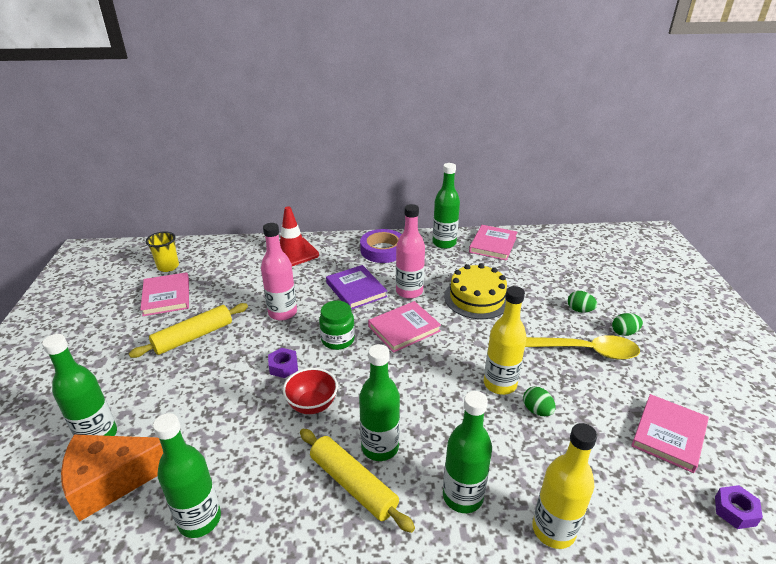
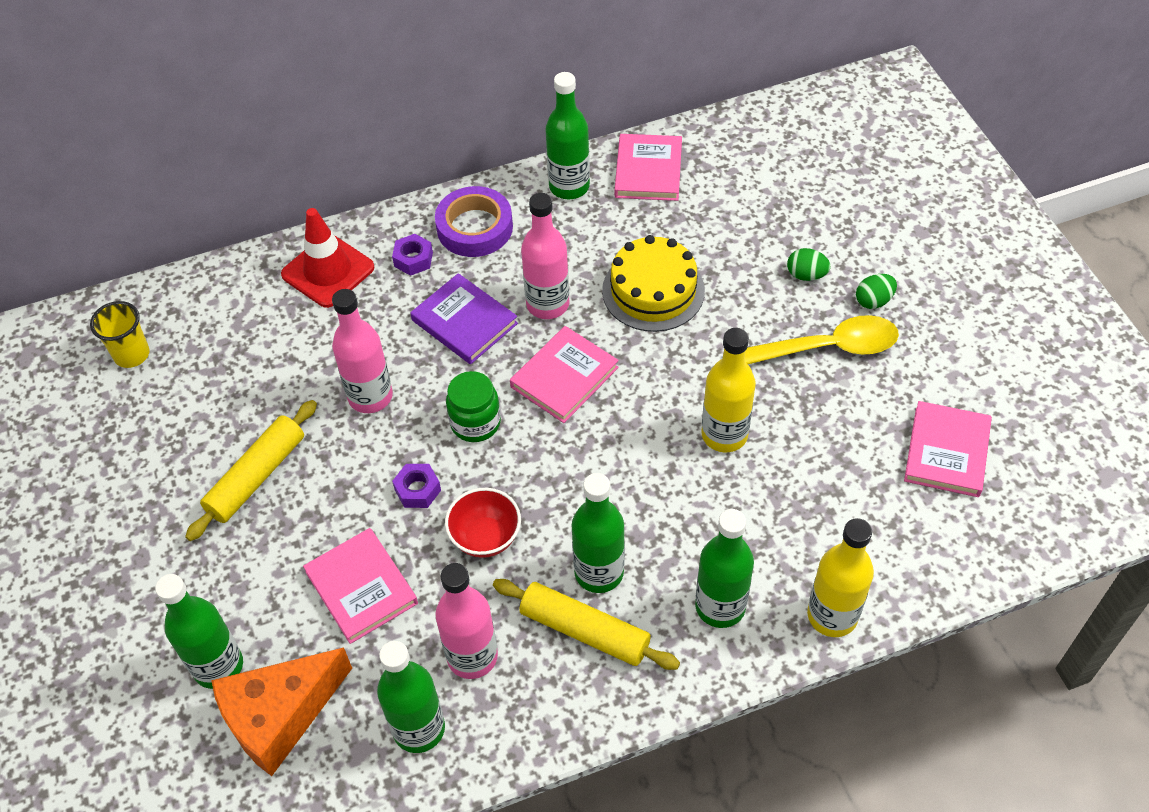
camera: 15 degrees left, 20 degrees up
(166, 296) = (168, 415): pink book -> pink book (361, 587)
(264, 479) = (472, 656): none -> pink bottle
(537, 410) = (781, 462): green egg -> none
(735, 511) = (1026, 532): purple nut -> purple nut (413, 259)

